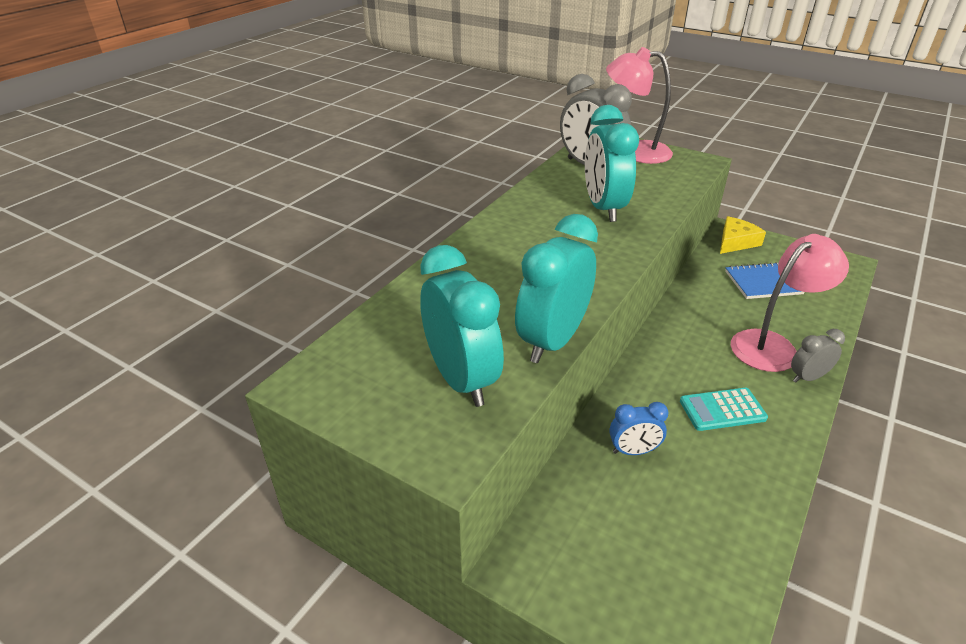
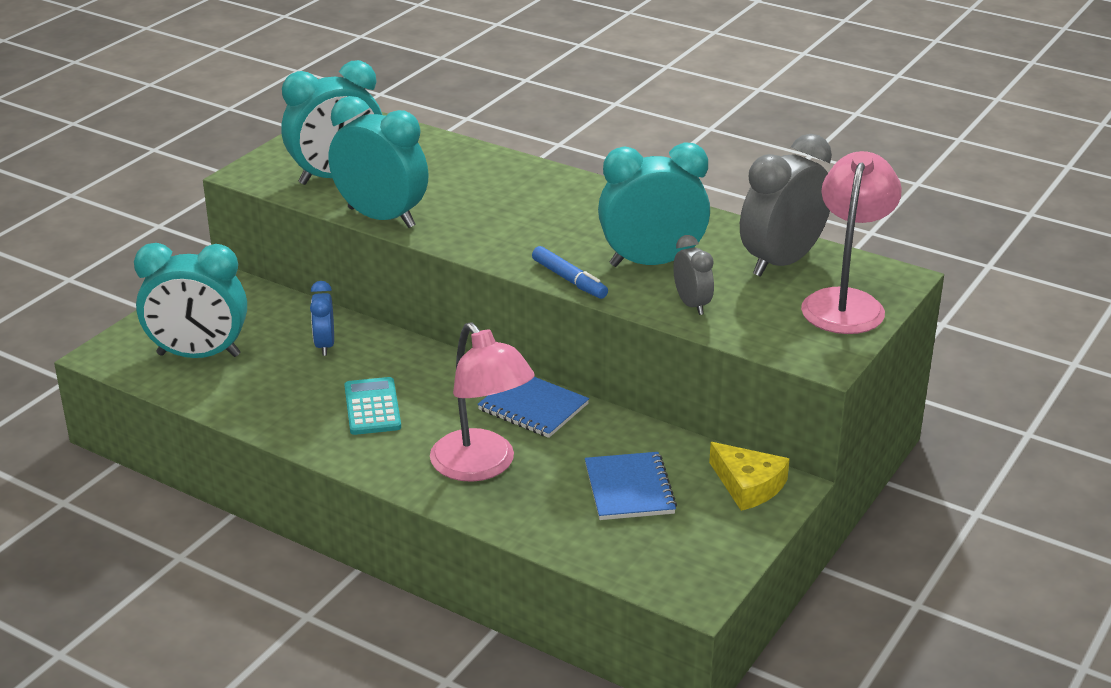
camera: 90 degrees right, 5 degrees down
(639, 240) = (569, 280): none -> blue marker
(679, 561) = (198, 355): none -> turquoise clock
(687, 322) = (533, 407): none -> blue notebook
(807, 377) = (418, 480): grey clock -> grey clock (692, 304)

